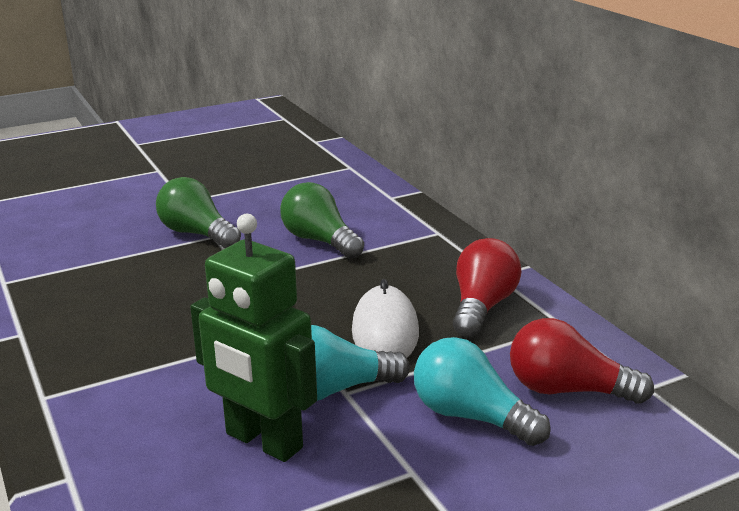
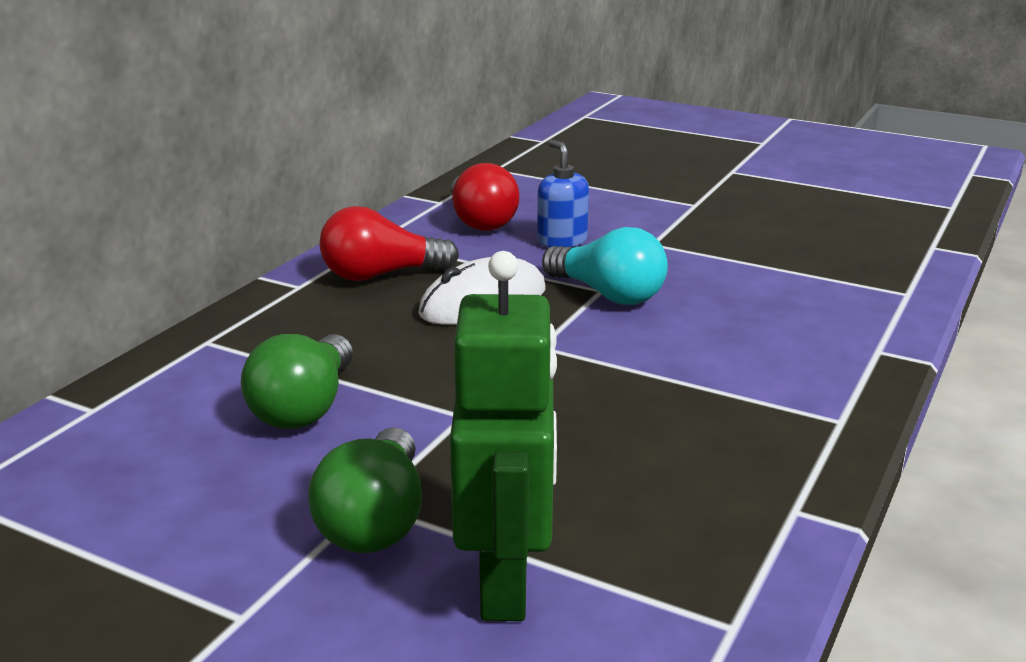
camera: 125 degrees left, 0 degrees up
(263, 441) = (710, 296): green robot -> green robot (506, 583)
(471, 416) = (562, 241): turquoise light bulb -> blue soap dispenser

